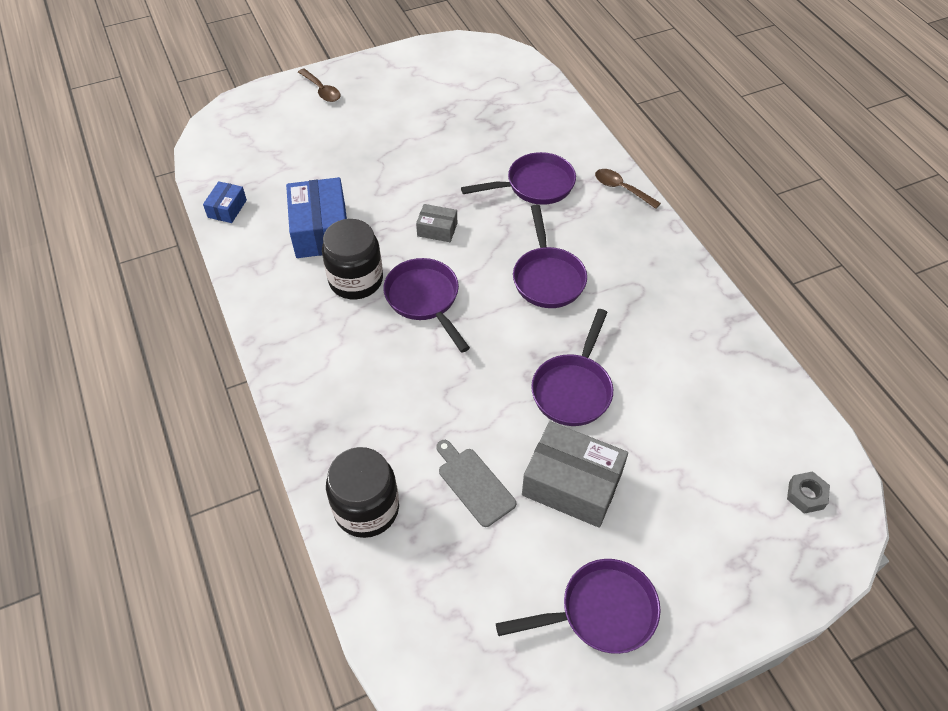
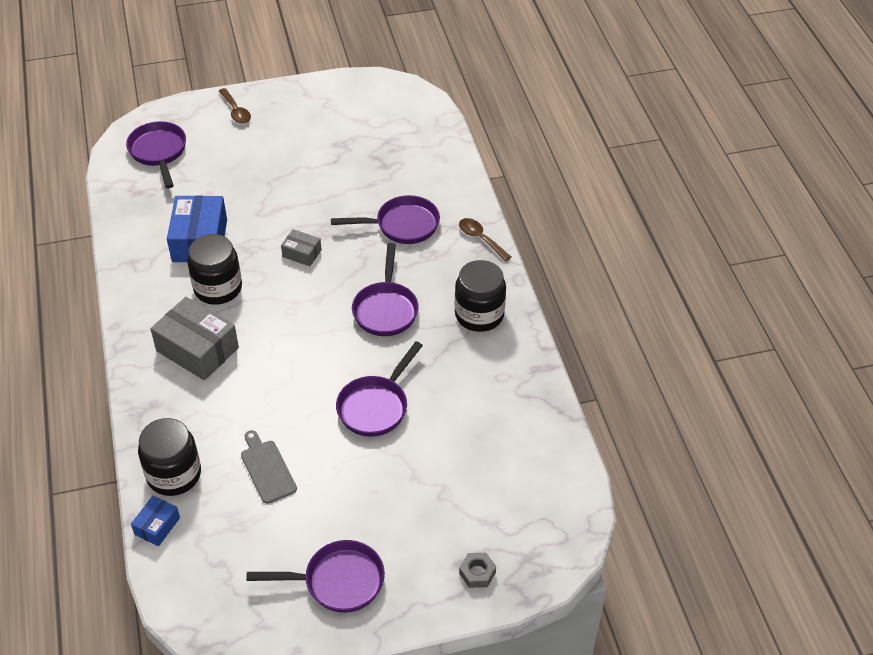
camera: 10 degrees right, 5 degrees down
(227, 208) = (124, 210): blue box -> blue box (157, 526)
(425, 300) = (272, 313): purple pan -> purple pan (159, 152)
(572, 484) = (348, 482): grey box -> grey box (197, 349)
(649, 269) = (479, 314): none -> black jar
(806, 495) = (543, 521): grey nut -> grey nut (477, 573)

